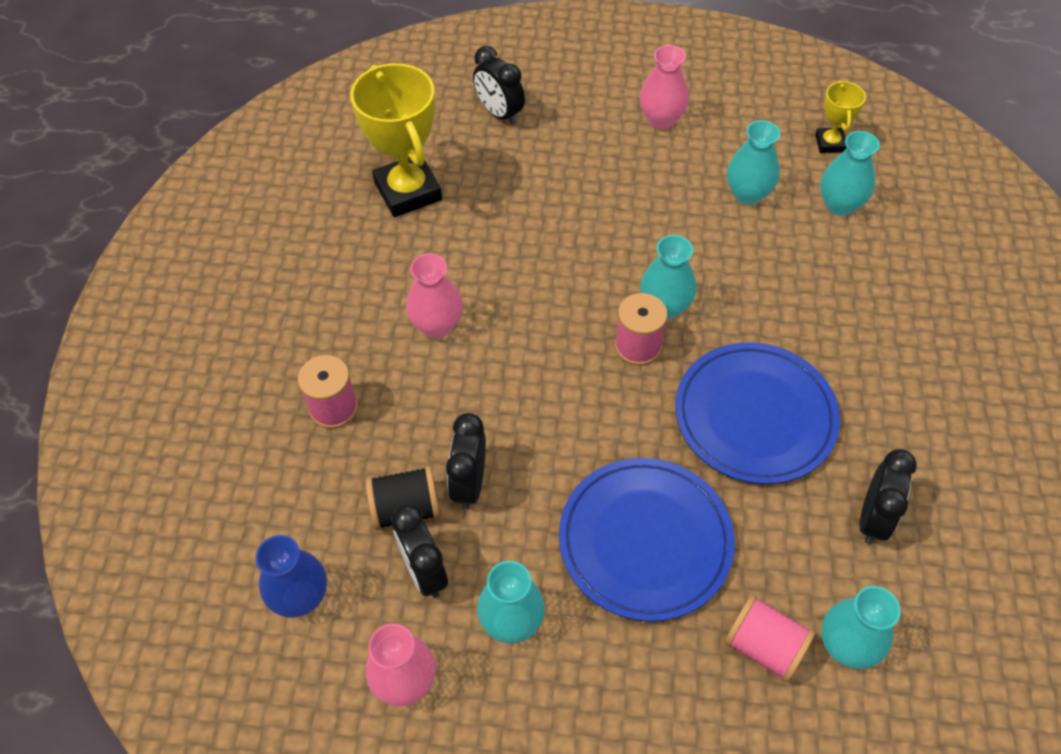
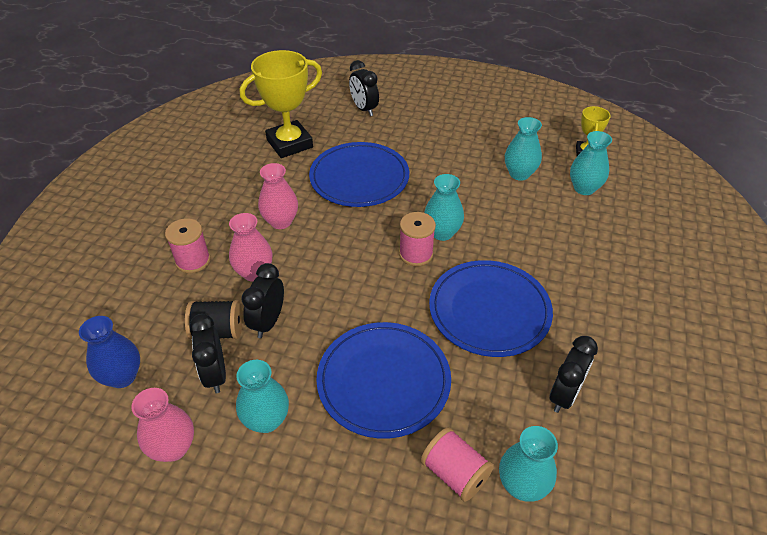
camera: 10 degrees right, 10 degrees down
(408, 191) = (289, 143): yellow trophy -> yellow trophy turned 75 degrees clockwise
(526, 235) = (359, 178): none -> blue plate
(661, 119) = (471, 125): pink vase -> pink vase (254, 272)

